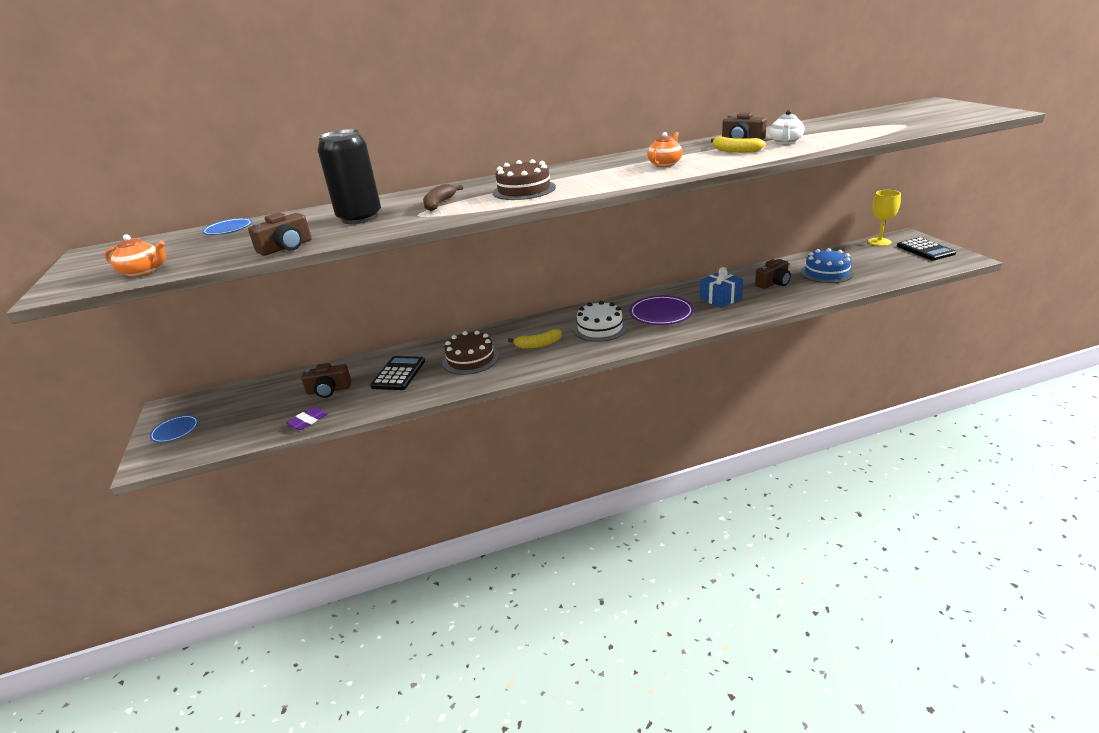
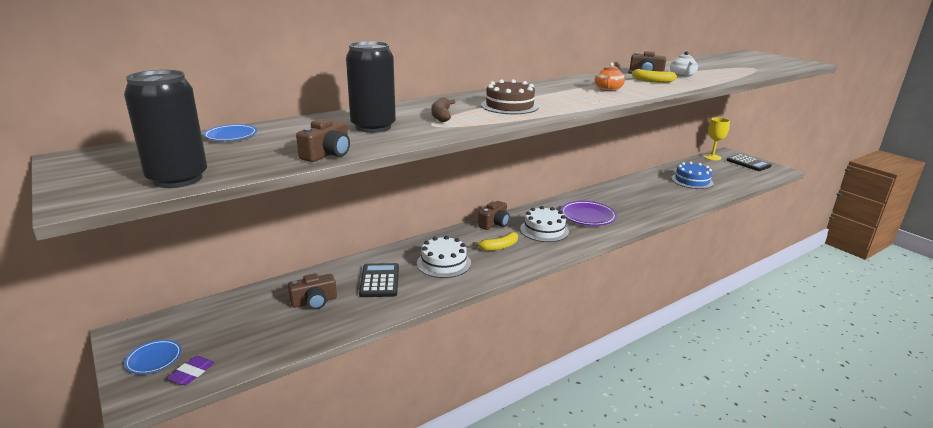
camera: 20 degrees left, 5 degrees down
(143, 272) = (178, 179): orange teapot -> black can
(308, 421) = (312, 334): purple eraser -> purple eraser (192, 373)
(470, 359) = (443, 263): brown cake -> white cake
(720, 299) = (626, 202): blue gift -> none
(773, 283) = (658, 189): brown camera -> brown camera (494, 223)

